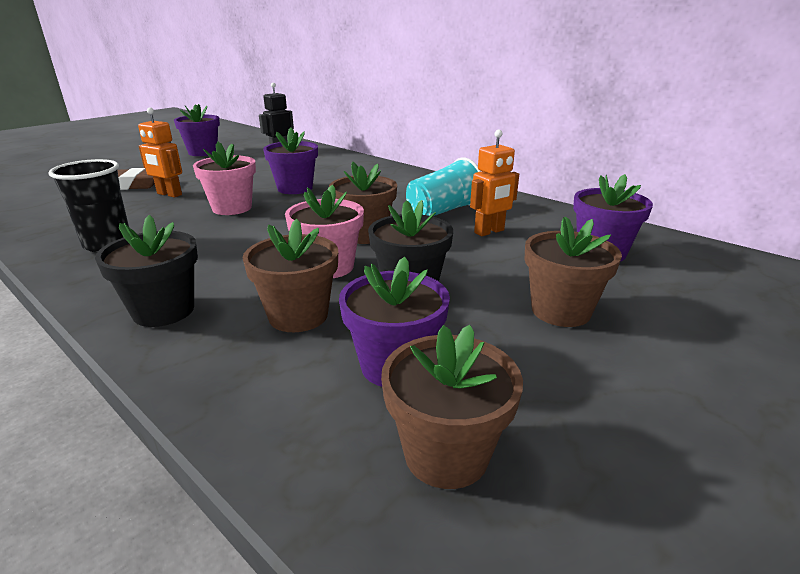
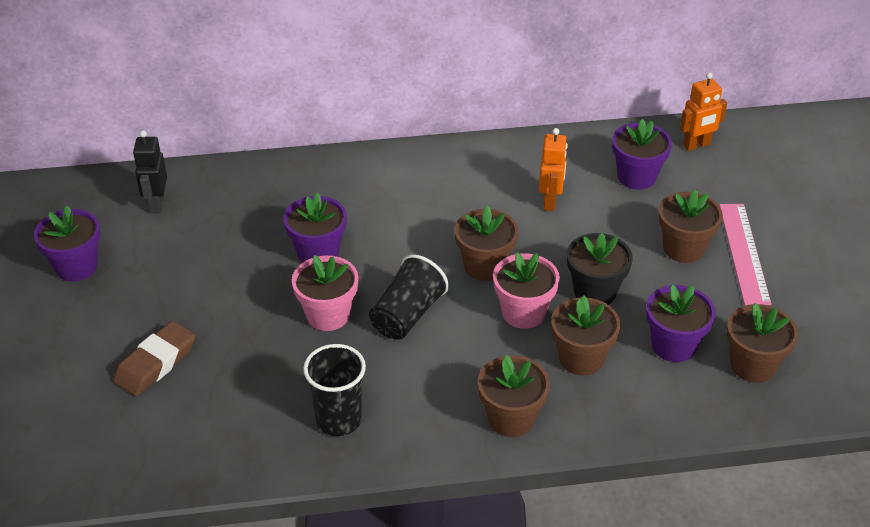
camera: 50 degrees left, 15 degrees up
(164, 311) = (511, 418): black flower pot -> brown flower pot
(169, 194) = (229, 344): orange robot -> orange robot (696, 145)
(264, 229) = (407, 315): none -> black cup
(443, 211) = (484, 198): turquoise cup -> none
(635, 353) = (744, 253): none -> pink ruler

